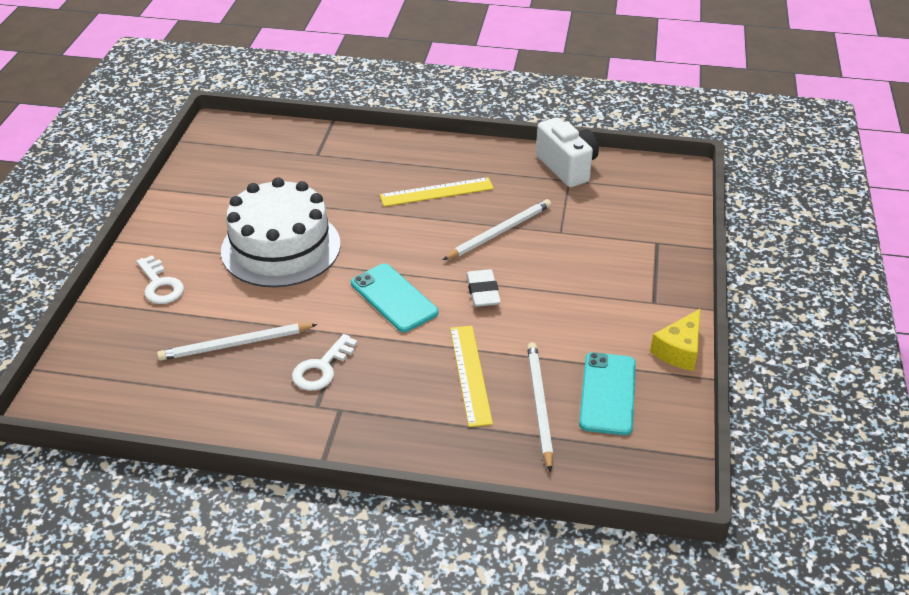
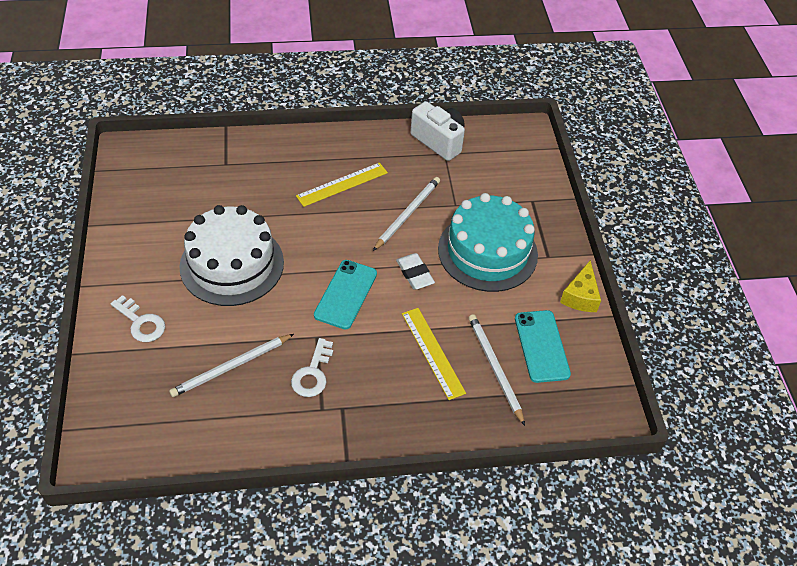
camera: 20 degrees left, 10 degrees up
(394, 298) = (346, 294): turquoise phone -> turquoise phone turned 75 degrees clockwise
(580, 284) = (487, 251): none -> turquoise cake

